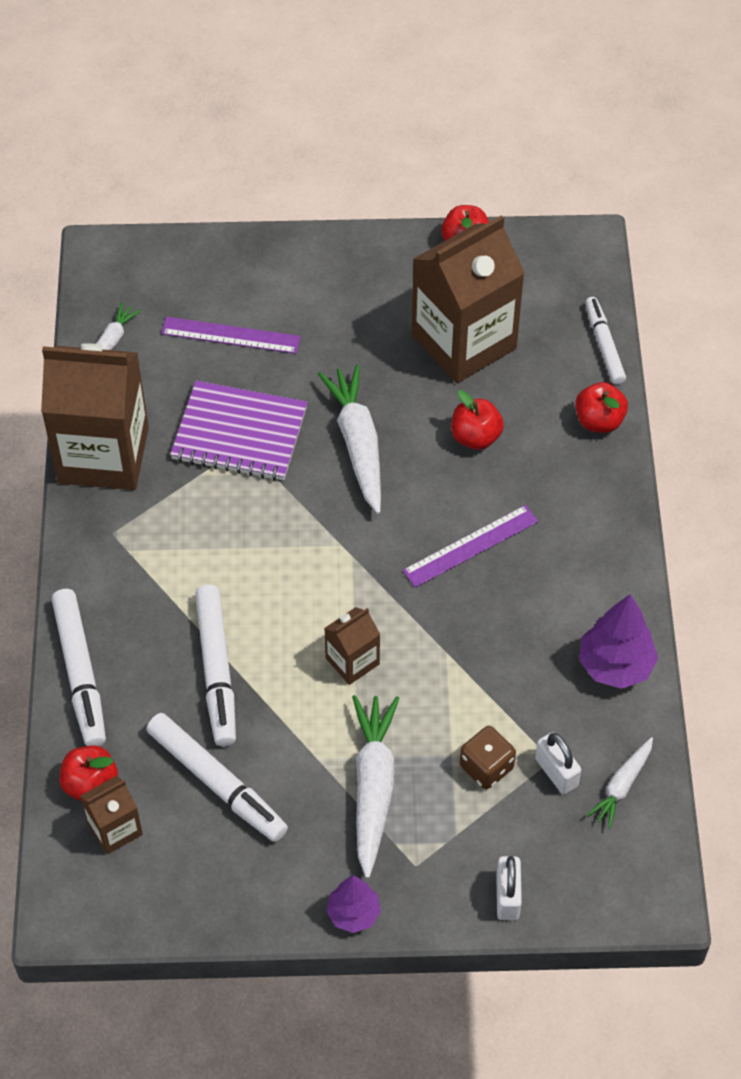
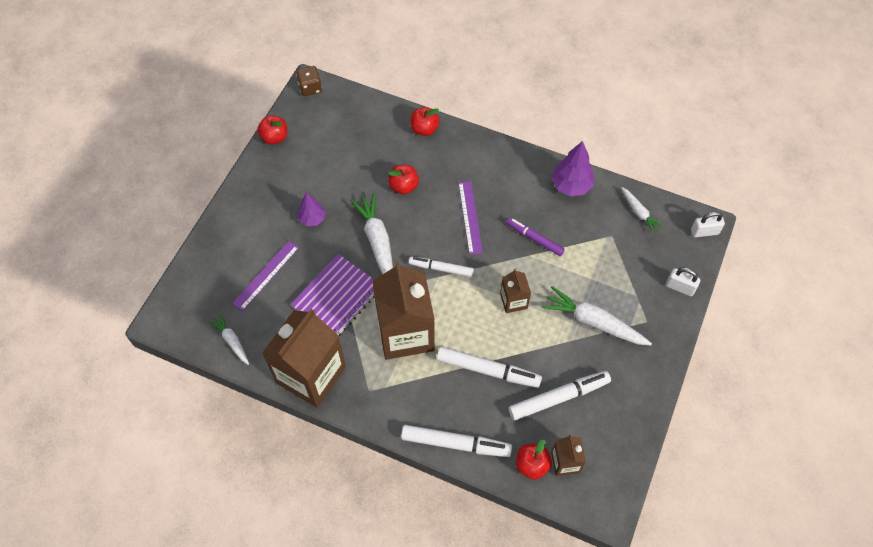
camera: 65 degrees left, 5 degrees up
(353, 913) = (663, 361): purple tree -> purple tree (312, 219)
(358, 444) = (377, 242): white carrot -> white carrot turned 60 degrees clockwise
(464, 342) = (339, 166): brown carton -> brown carton (405, 333)
(481, 649) = (534, 239): none -> purple marker
(486, 767) = (604, 266): brown dice -> brown dice (310, 88)
(556, 772) = (620, 237): white padlock -> white padlock (704, 232)
(604, 345) = (379, 106): white marker -> white marker (441, 268)

